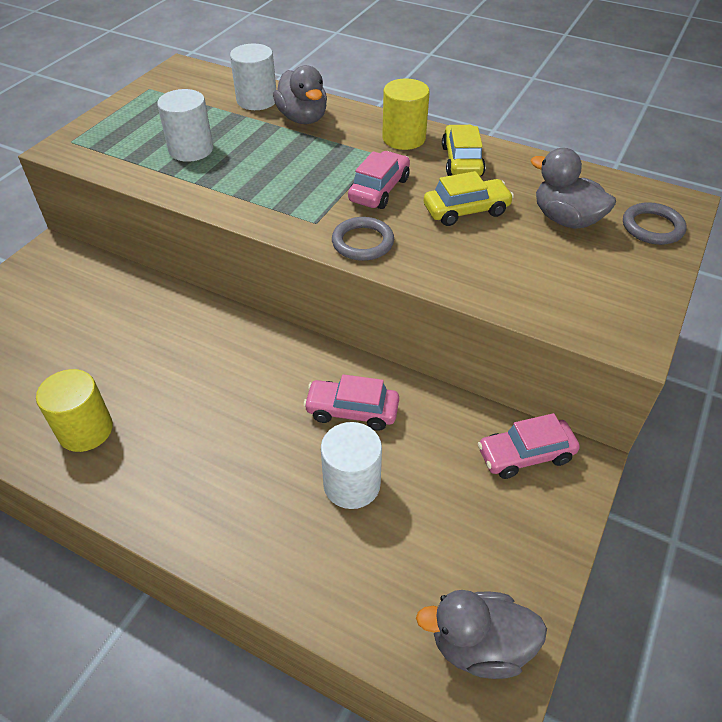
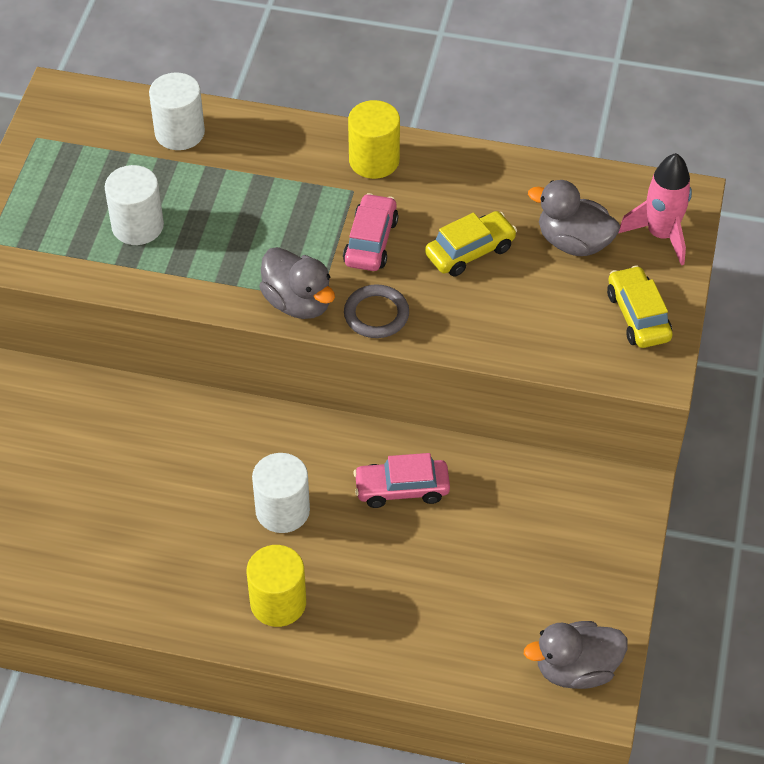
camera: 15 degrees left, 5 degrees up
(85, 430) = (142, 569): yellow cylinder -> yellow cylinder (278, 603)
(303, 118) = (247, 151): grey duck -> grey duck (298, 302)
(352, 484) = (426, 561): white cylinder -> white cylinder (282, 510)
(461, 161) = (447, 182): yellow car -> yellow car (638, 316)
(525, 455) = (580, 496): pink car -> none
(652, 227) = (661, 235): grey ring -> pink rocket

